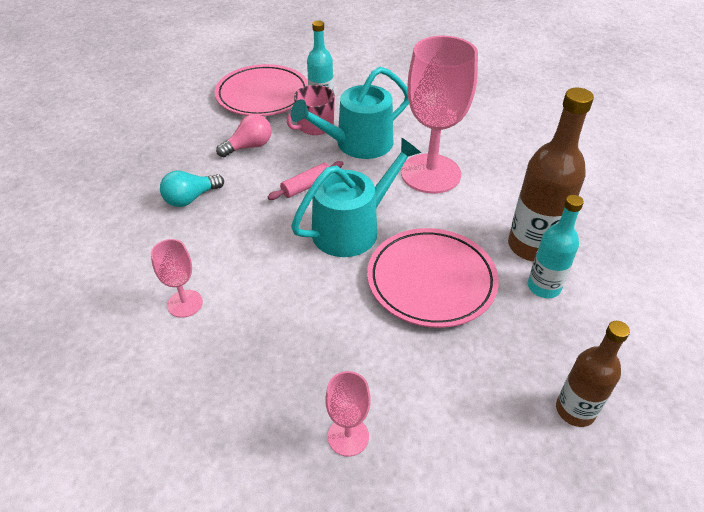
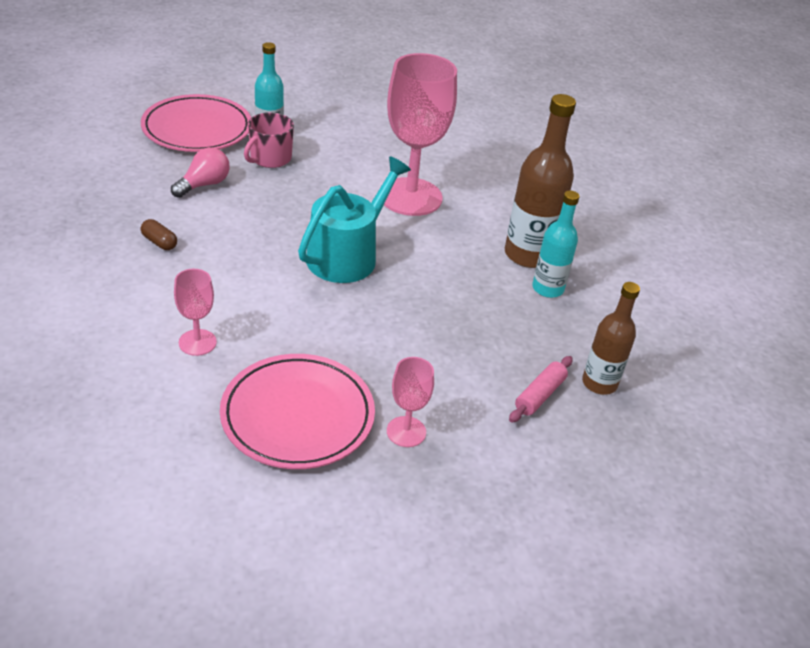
camera: 20 degrees left, 5 degrees down
(191, 198) = (159, 242): turquoise light bulb -> brown capsule
(307, 186) = (284, 219): pink rolling pin -> pink rolling pin (539, 395)
(358, 144) = (324, 173): turquoise watering can -> none
(431, 280) = (441, 294): pink plate -> pink plate (297, 415)

